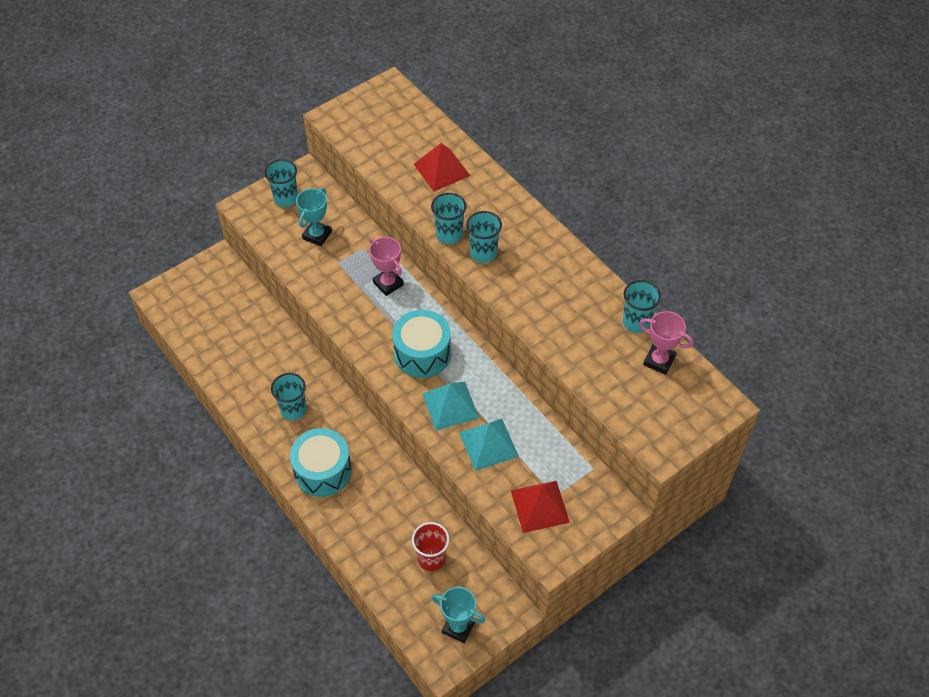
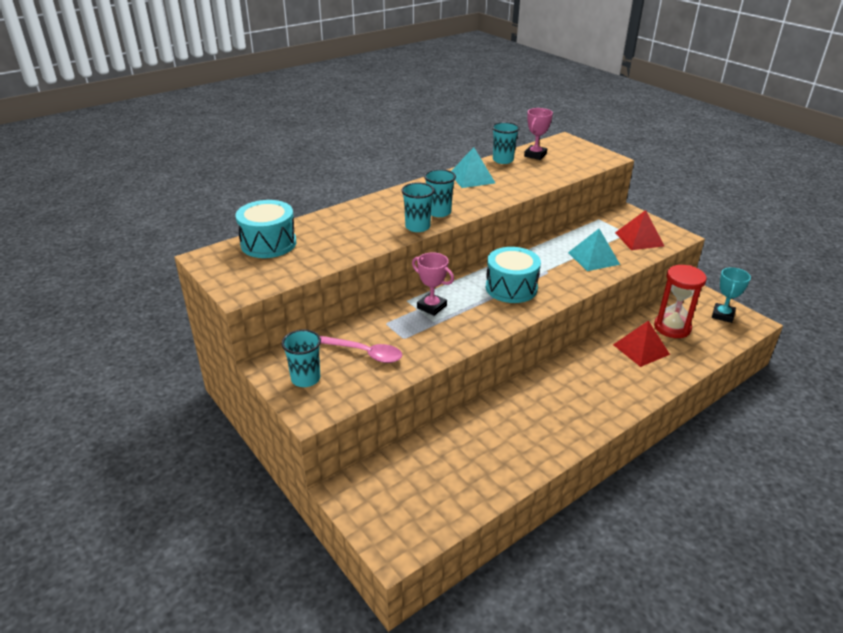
camera: 90 degrees left, 20 degrees down
(293, 410) = (548, 413): turquoise cup -> none
(317, 235) = (365, 353): turquoise trophy -> pink spoon
(323, 471) = (612, 390): turquoise drum -> turquoise drum (268, 243)
(388, 283) = (431, 307): pink trophy -> pink trophy turned 75 degrees clockwise
(431, 558) = (672, 327): red cup -> red hourglass
(442, 169) = (335, 230): red pyramid -> red pyramid (641, 349)
(450, 405) = (562, 274): turquoise pyramid -> turquoise pyramid (472, 178)

